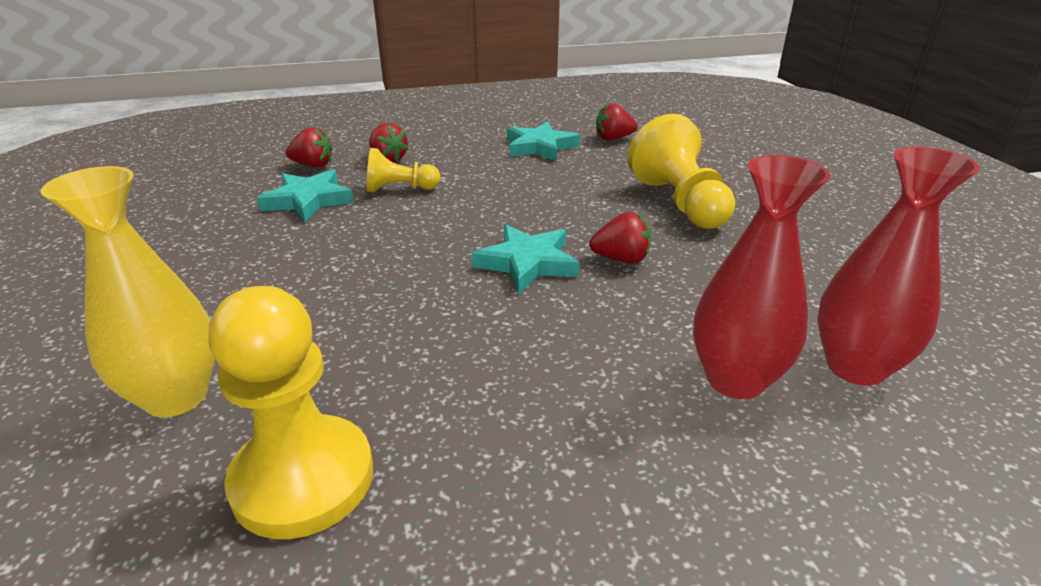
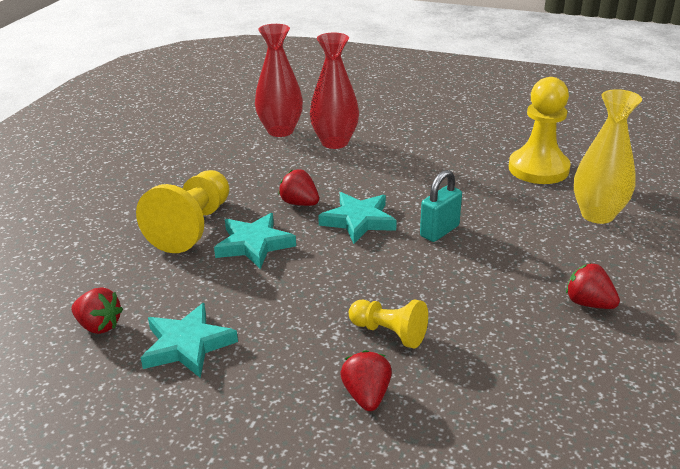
camera: 145 degrees left, 0 degrees up
(308, 200) = (486, 352): turquoise star -> turquoise star (254, 244)
(313, 165) = (460, 423): red strawberry -> red strawberry (588, 303)
(418, 284) = (439, 231): none -> turquoise padlock

